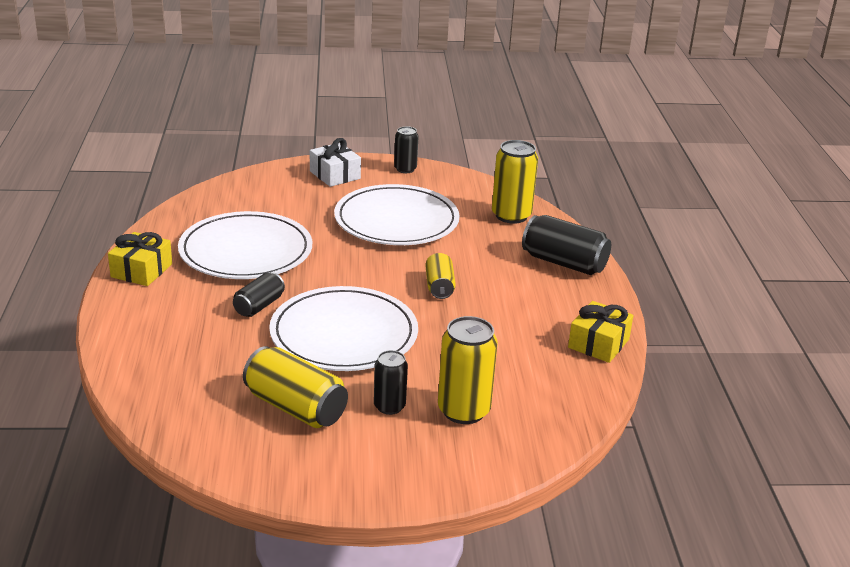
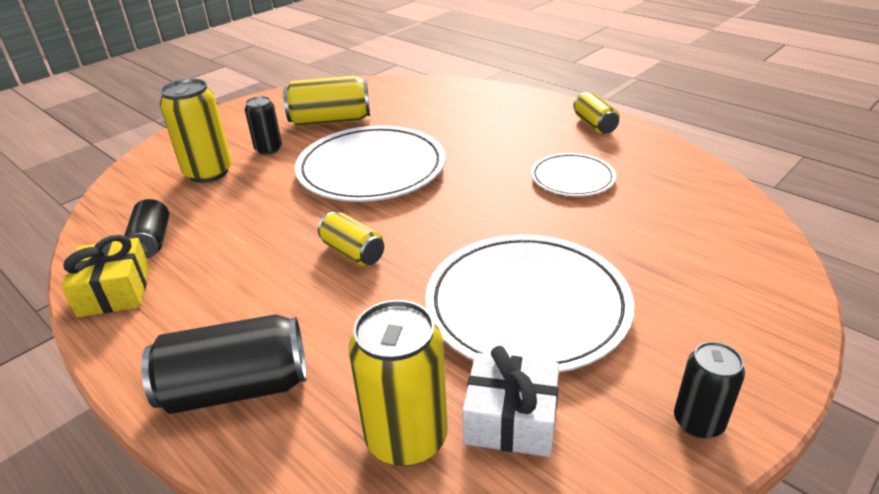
camera: 140 degrees right, 5 degrees up
(141, 270) = (594, 125): yellow gift -> yellow can
(246, 251) = (572, 178): white plate -> white plate, size x0.53
(259, 306) = (468, 151): black can -> black can (152, 241)
(335, 175) = (729, 325): white gift -> white gift (511, 419)

